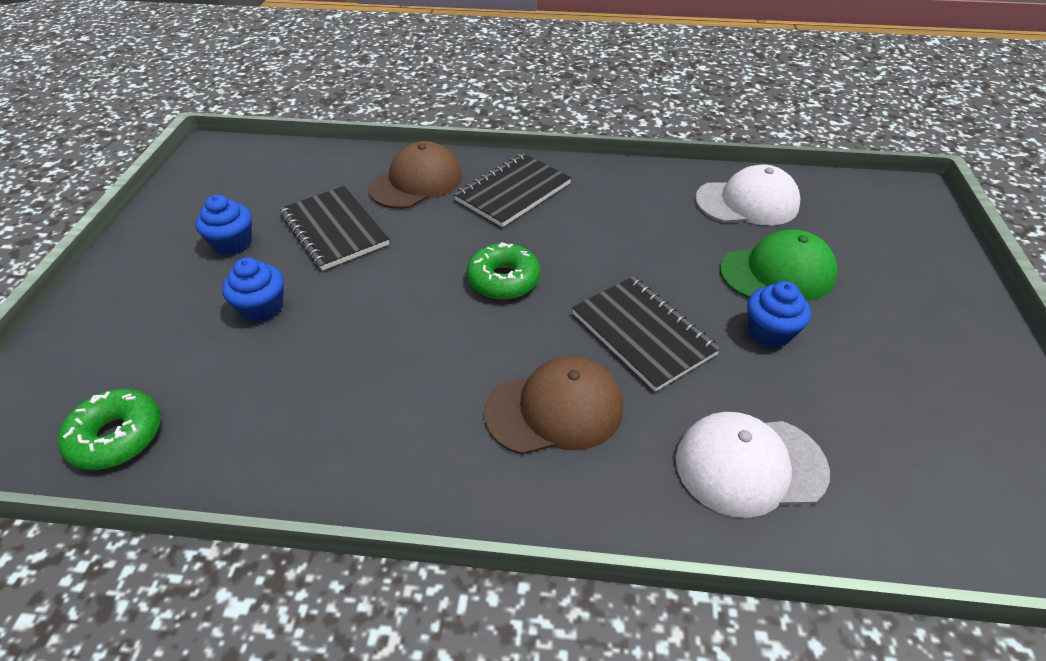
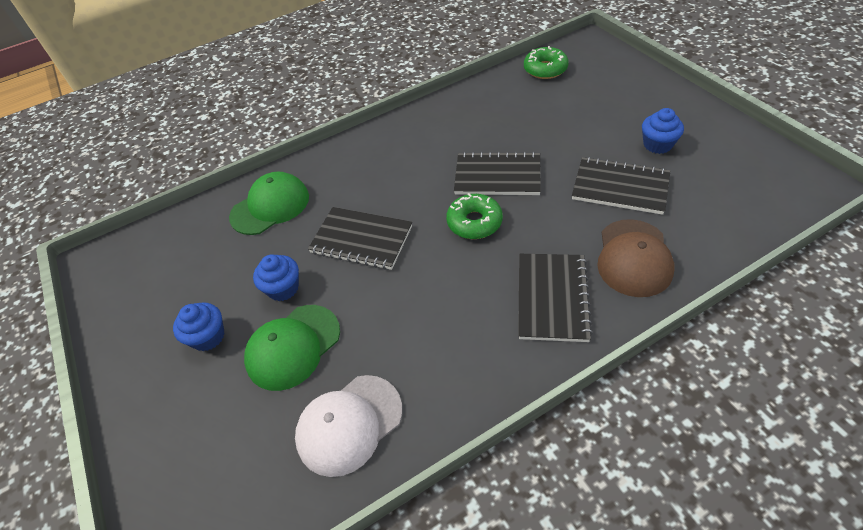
camera: 150 degrees right, 5 degrees up
(262, 308) = (577, 130): blue cupcake -> blue cupcake (208, 337)
(419, 312) = (497, 176): none -> black notebook
(554, 409) = (379, 176): brown cap -> none
(749, 465) = (270, 206): white cap -> green cap

